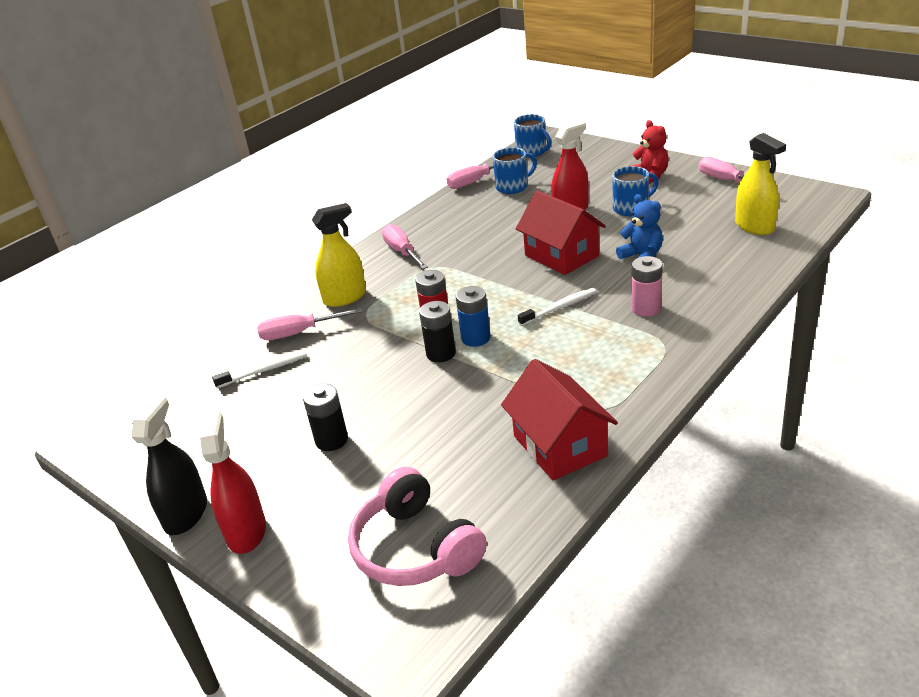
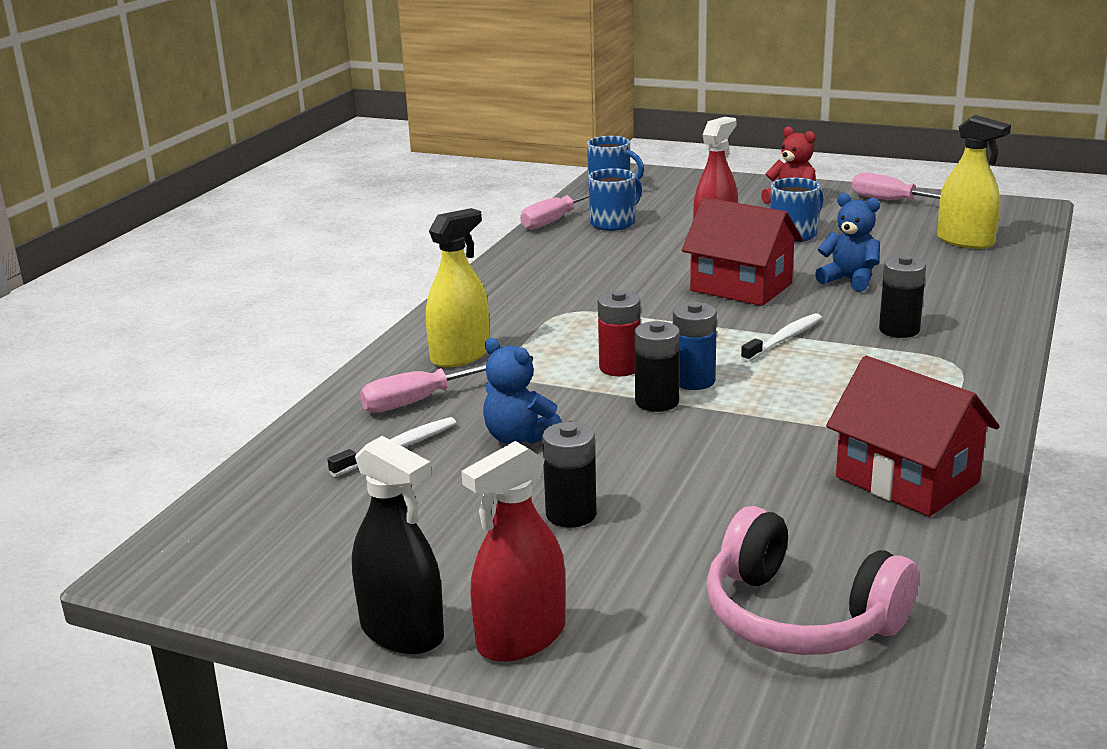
camera: 20 degrees left, 10 degrees down
(186, 514) = (402, 632): black spray bottle -> black spray bottle turned 135 degrees clockwise
(246, 532) = (521, 638): red spray bottle -> red spray bottle turned 105 degrees counterclockwise
(338, 372) = (519, 437): none -> blue teddy bear
(402, 252) = (508, 300): pink screwdriver -> none
(646, 308) = (899, 330): pink battery -> black battery

